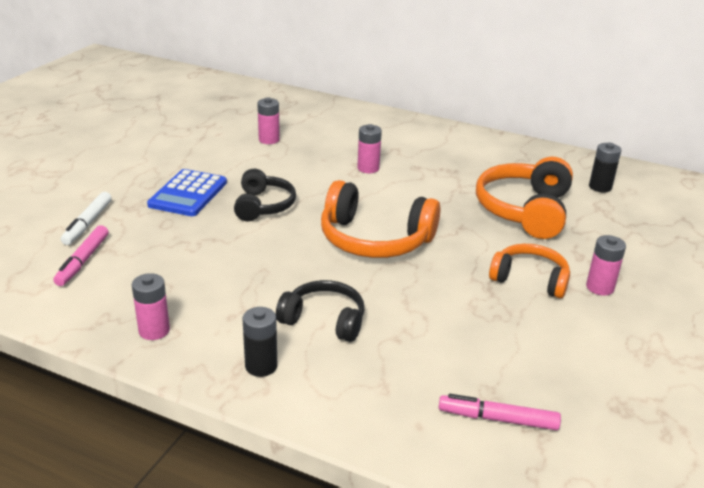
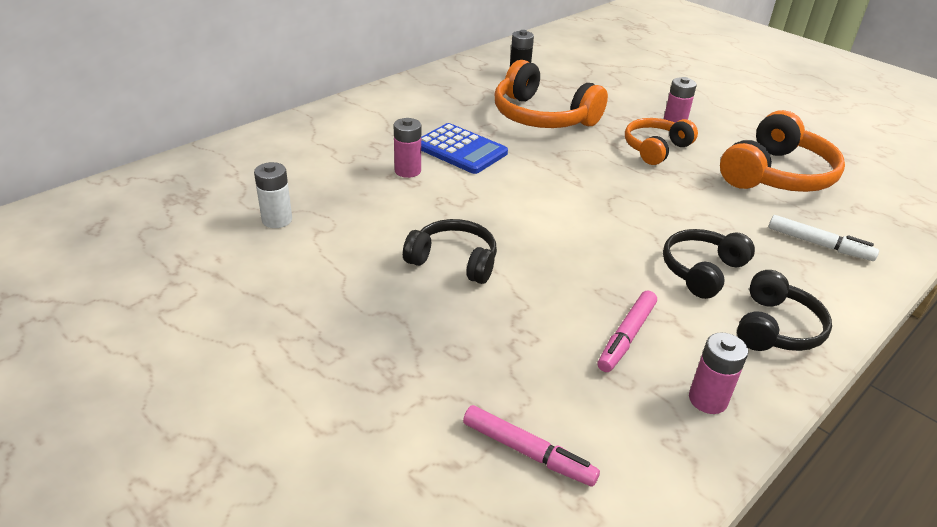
camera: 70 degrees left, 5 degrees up
(88, 223) = (419, 436): white marker -> white marker (819, 244)
(188, 194) = (386, 318): blue calculator -> blue calculator (460, 150)
(261, 366) = (776, 328): black battery -> black headphones
(269, 140) = (277, 220): pink battery -> white battery
(374, 240) = (563, 205): orange headphones -> orange headphones (777, 175)
(497, 419) = (842, 219): pink marker -> pink marker (626, 337)

